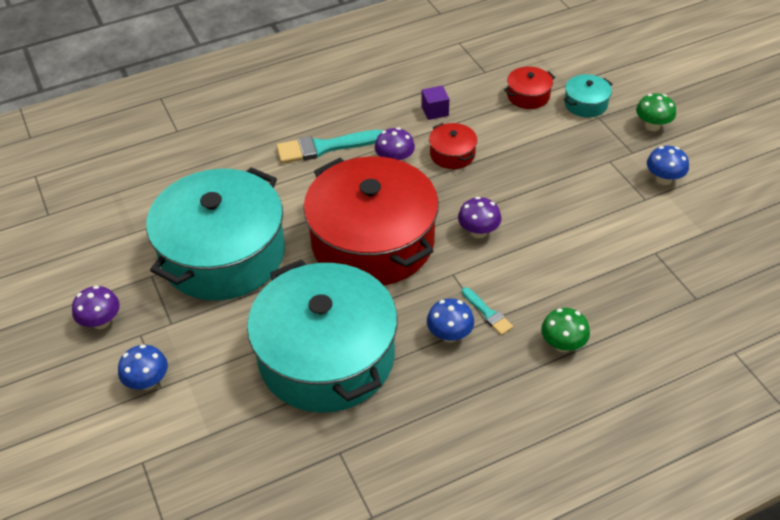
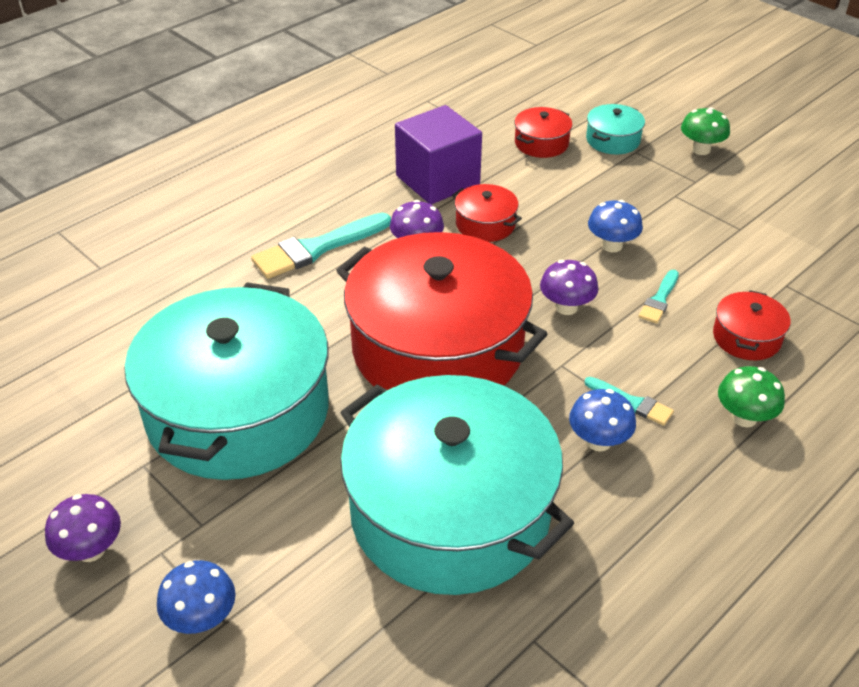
camera: 20 degrees left, 5 degrees down
(435, 111) = (437, 180): purple cube -> purple cube, size x2.13
(550, 241) = (659, 299): none -> turquoise brush
(599, 286) = (746, 338): none -> red pot
(663, 179) = (747, 203): blue mushroom -> blue mushroom (612, 245)

